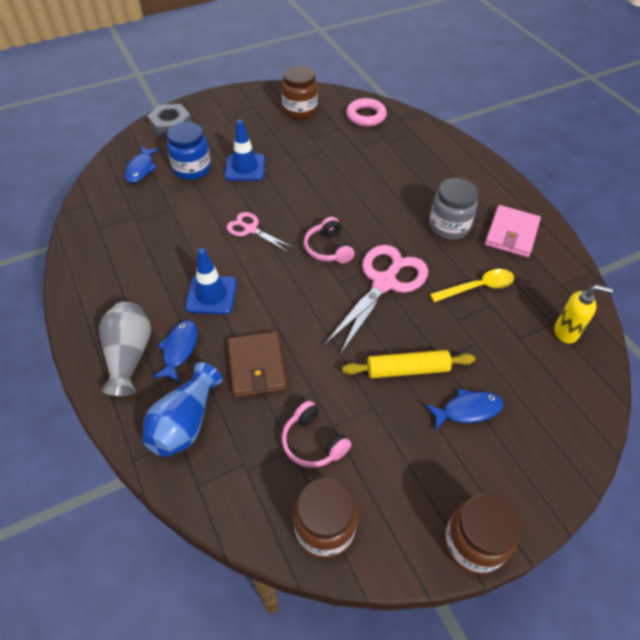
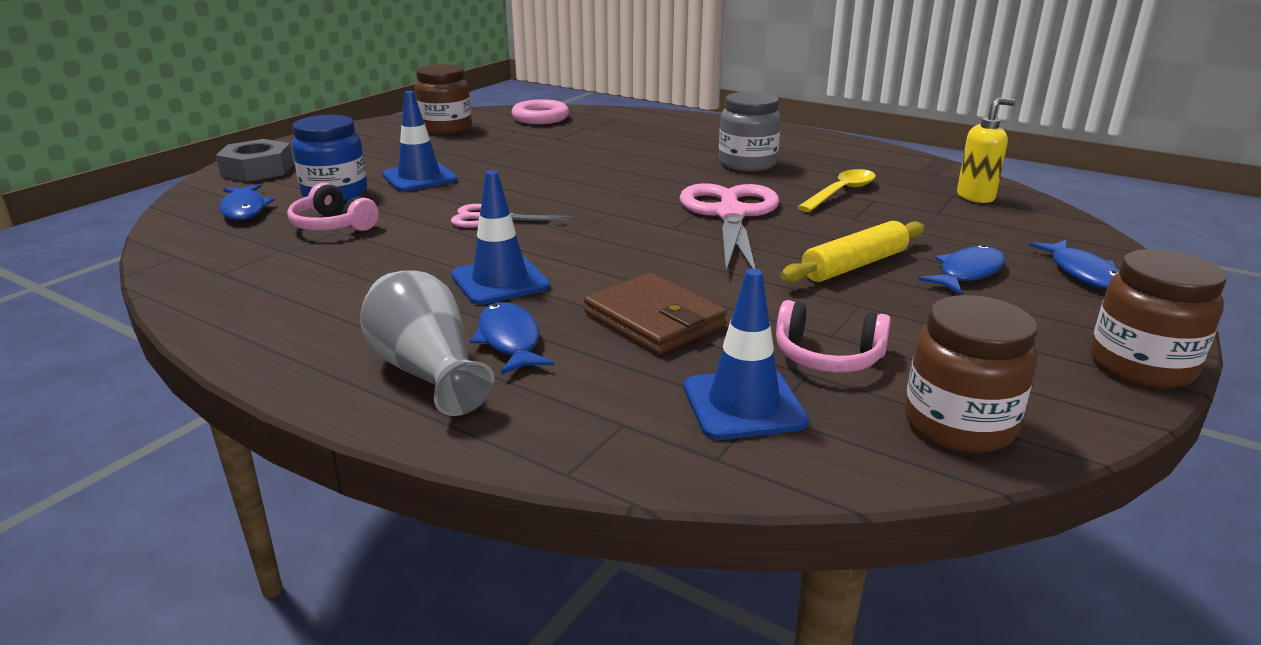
camera: 30 degrees left, 25 degrees down
(185, 423) = (612, 404): blue vase -> none
(240, 456) = (743, 405): none -> blue traffic cone
(328, 248) = (622, 208): pink headphones -> pink headphones (332, 225)
(511, 234) = (821, 154): pink wallet -> none
(542, 447) = (1082, 273): none -> blue fish

